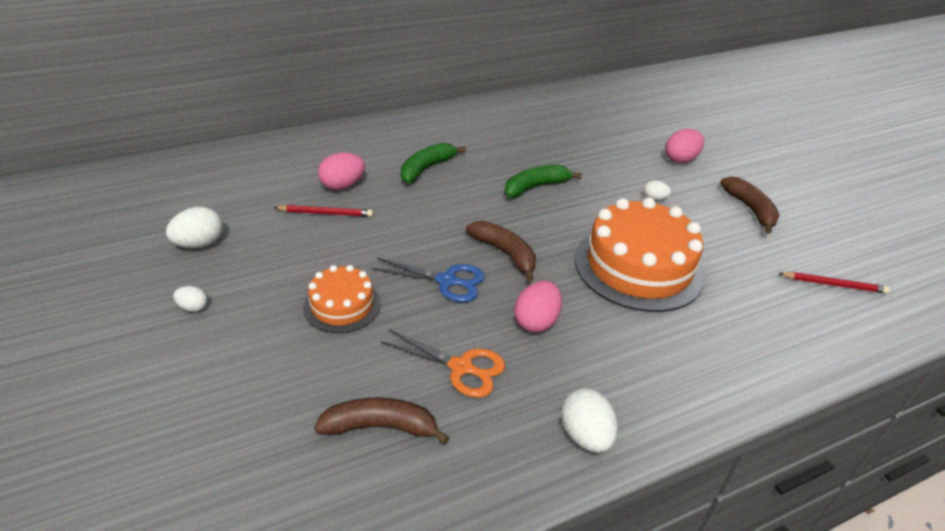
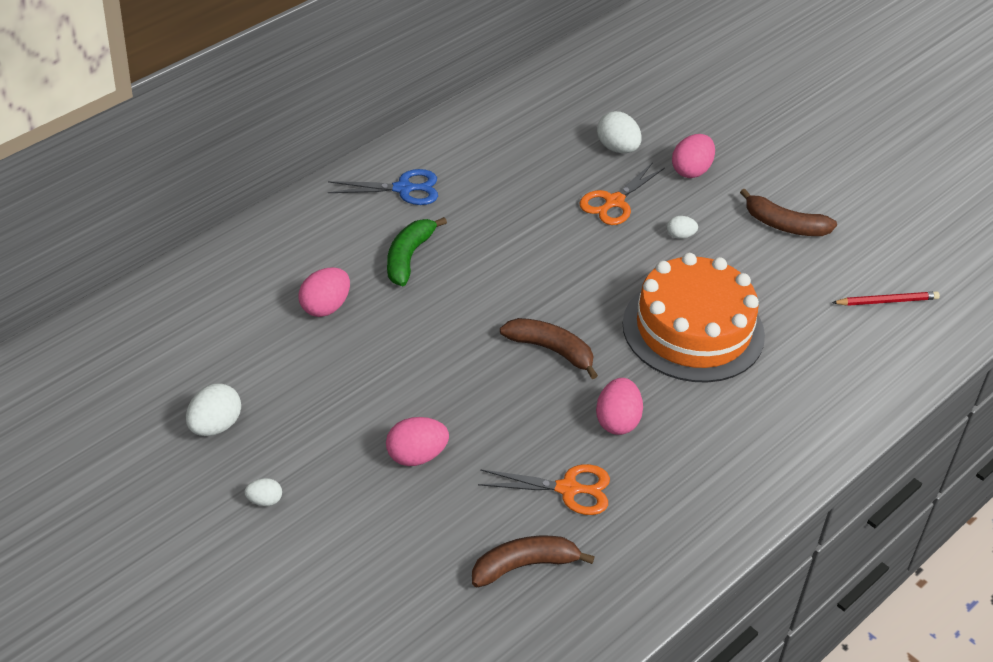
camera: 20 degrees left, 5 degrees up
(325, 213) = (329, 349): red pencil -> none
(342, 305) = (416, 456): orange cake -> pink egg
(446, 281) = (507, 399): blue scissors -> blue scissors (403, 189)
(535, 187) = (545, 253): green banana -> none
(585, 436) = (707, 522): white egg -> white egg (617, 148)
(608, 166) = (614, 202): none -> orange scissors
(750, 209) = (785, 225): brown banana -> brown banana turned 150 degrees clockwise

